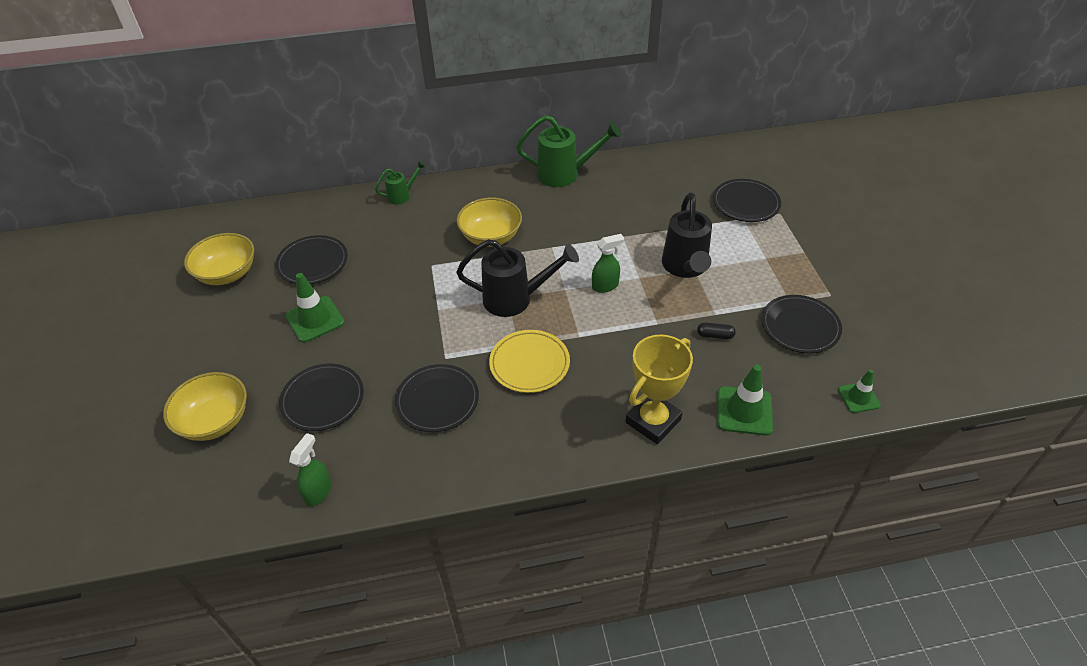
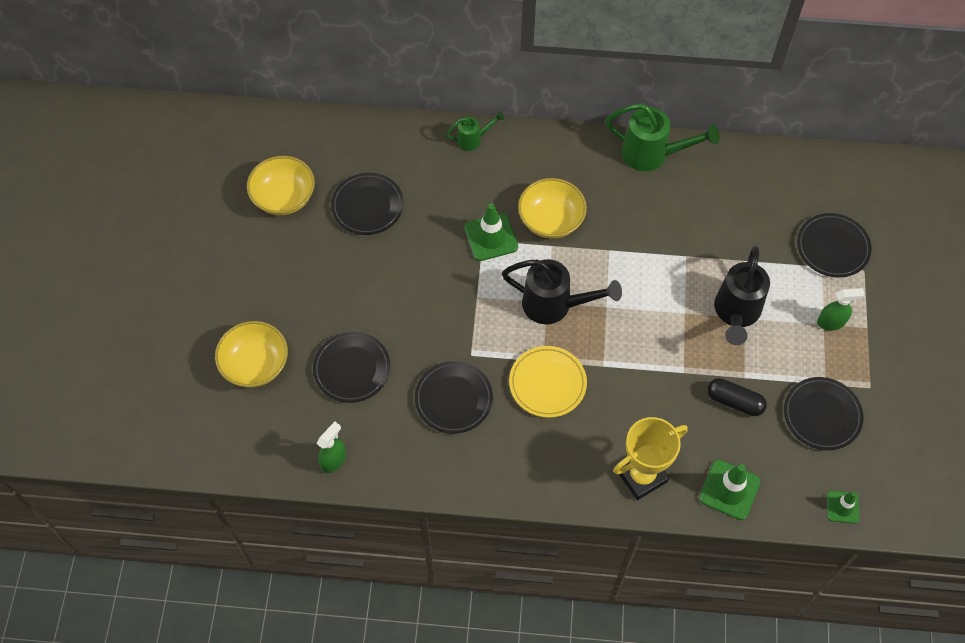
camera: 15 degrees right, 15 degrees up
(315, 319) = (359, 276): green traffic cone -> green traffic cone (491, 237)
(605, 286) = (647, 313): green spray bottle -> green spray bottle (831, 322)
(715, 335) = (734, 401): black capsule -> black capsule, size x1.63

